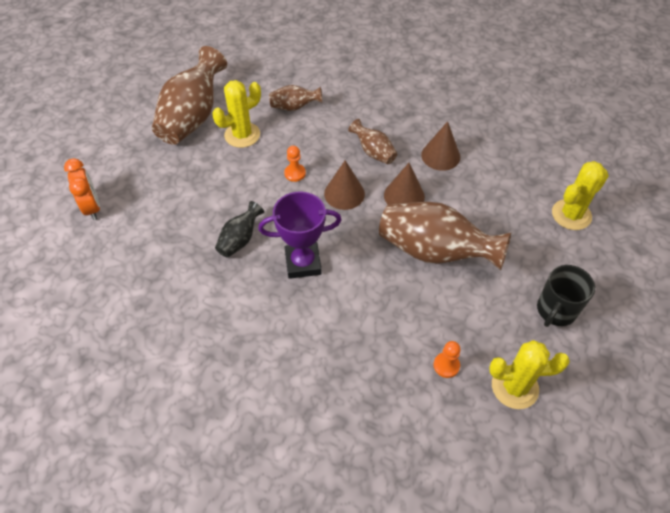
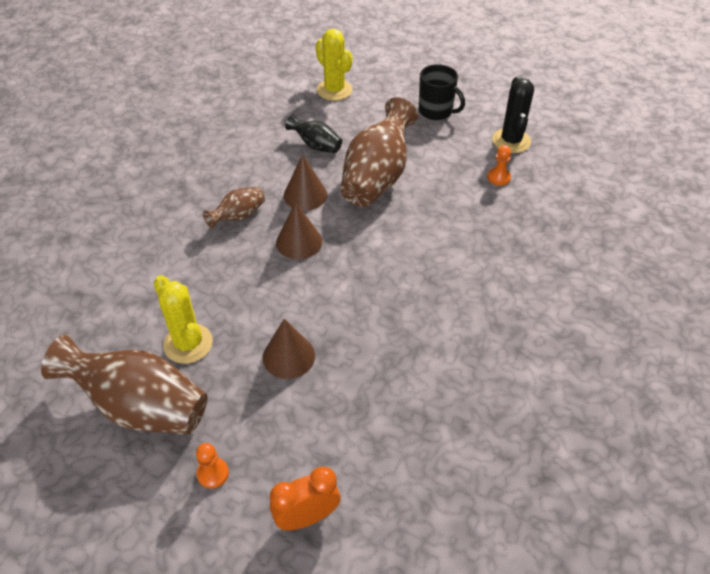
camera: 90 degrees left, 5 degrees down
(240, 239) = (364, 334): black vase -> black vase (316, 145)
(294, 107) = (145, 290): brown vase -> none
(295, 173) = (264, 286): orange pawn -> orange pawn (213, 473)
(303, 263) = (395, 276): purple trophy -> none
(440, 156) = (251, 165): brown cone -> brown cone (288, 356)
(514, 387) = (511, 141): yellow cactus -> black cactus

